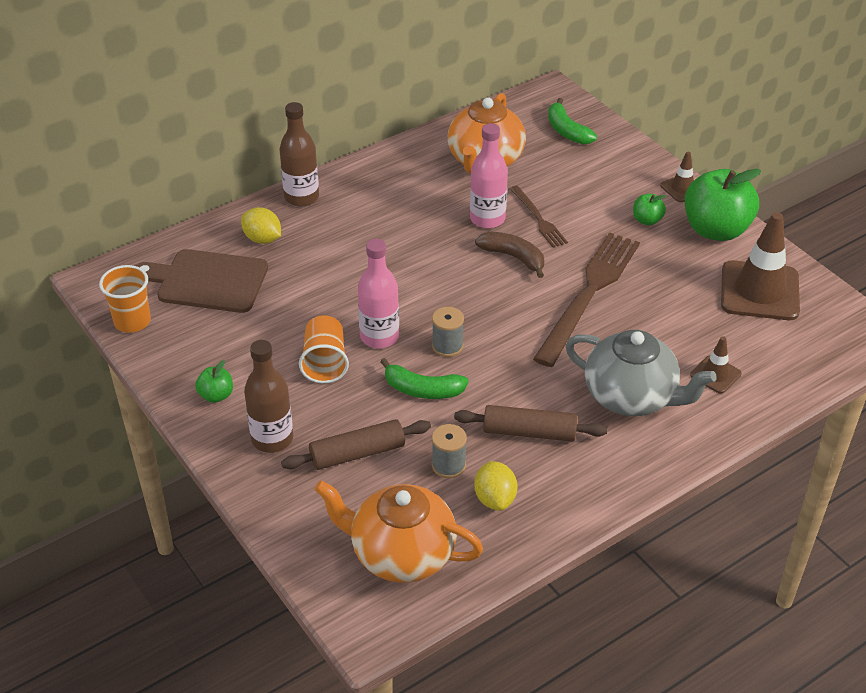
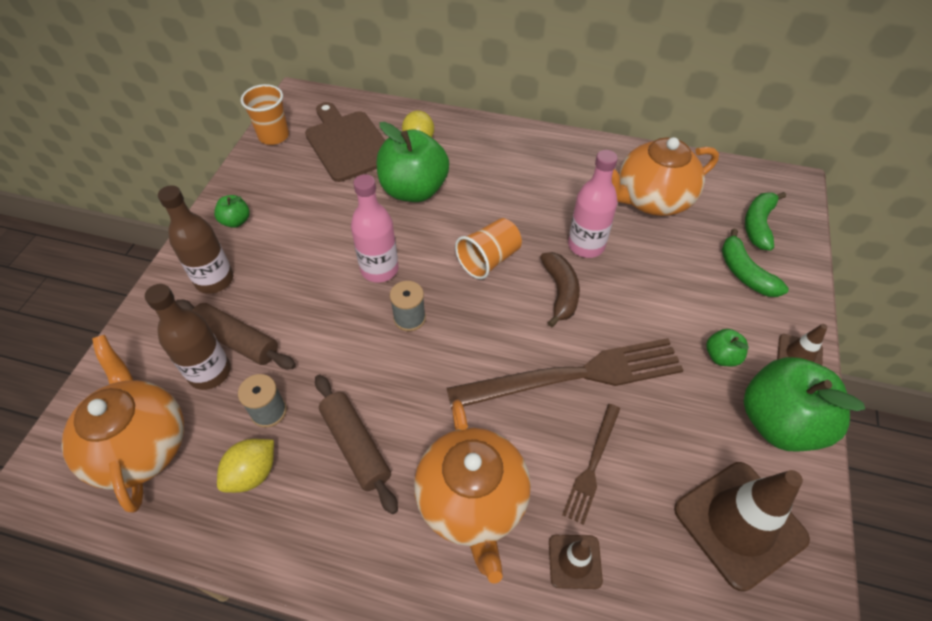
camera: 50 degrees right, 10 degrees up
(301, 197) = (484, 131): brown bottle -> brown bottle (210, 372)
(317, 272) = (414, 190): none -> green apple
(325, 362) = (321, 256): orange cup -> orange cup (489, 259)
(422, 390) = (344, 335): green banana -> green banana (745, 273)
(538, 219) = (626, 277): brown fork -> brown fork (592, 465)
(631, 397) = (472, 502): grey teapot -> orange teapot

